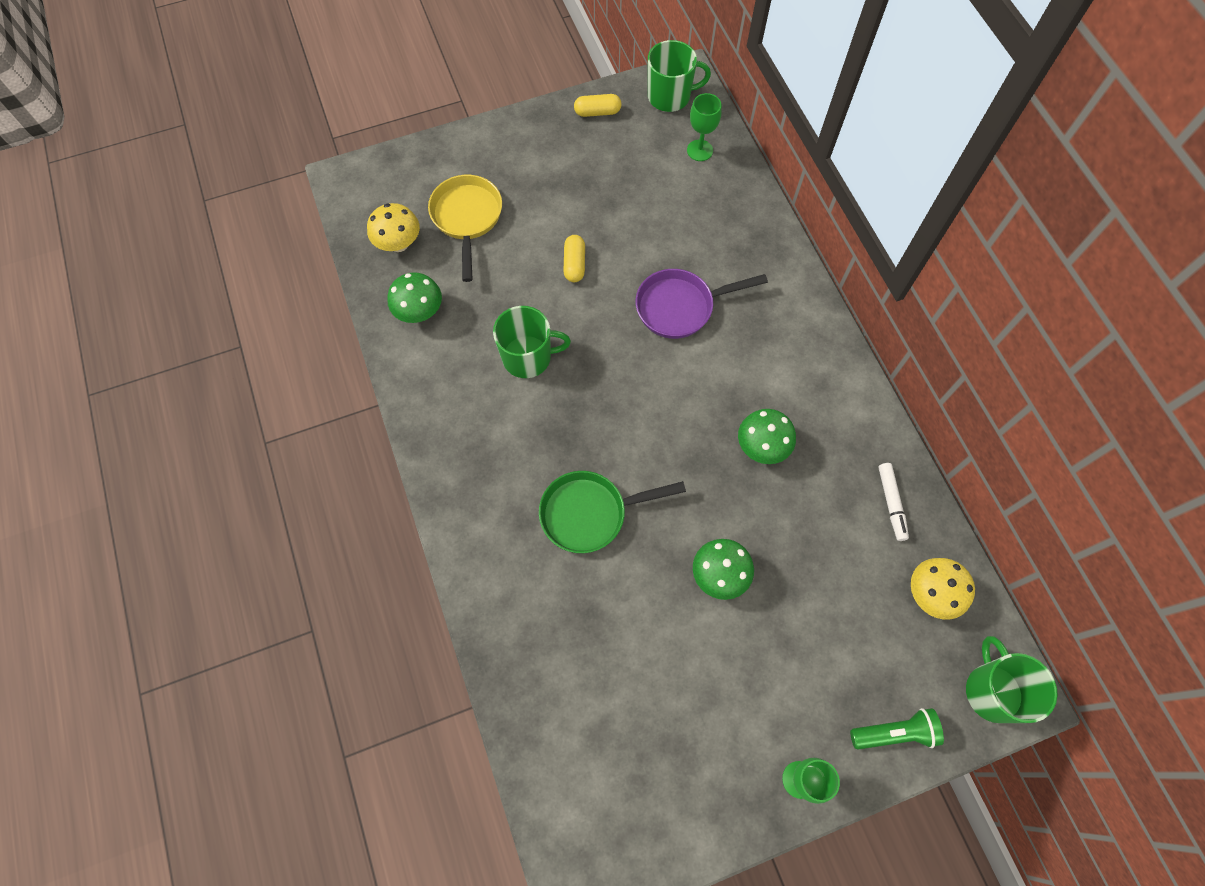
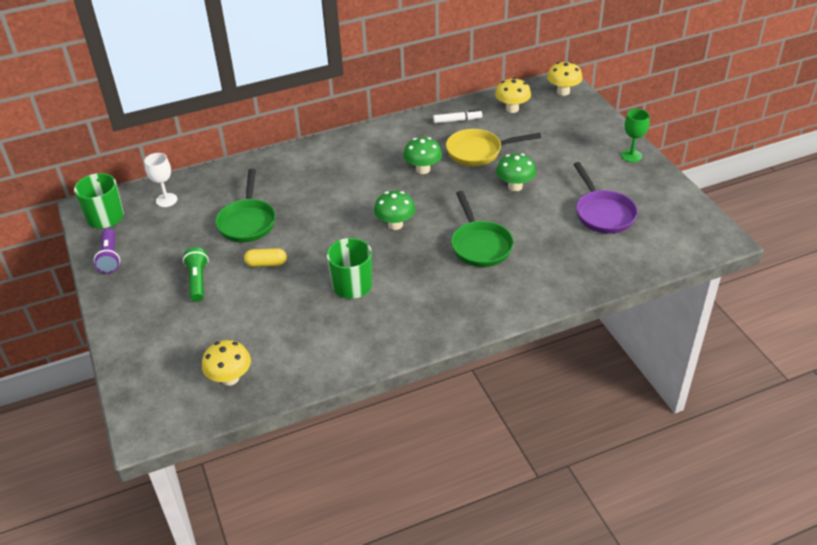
camera: 90 degrees left, 25 degrees down
(420, 312) = (305, 355): green mushroom -> green mushroom (395, 224)
(467, 218) = (209, 333): yellow pan -> yellow pan (478, 152)
(597, 112) = (110, 258): yellow capsule -> purple flashlight
(653, 238) = (247, 222): none -> green pan
(680, 307) = (311, 207): purple pan -> purple pan (603, 213)
(699, 150) = (166, 200): green goblet -> white goblet
(895, 732) = (595, 123): green flashlight -> green flashlight (198, 281)
(992, 691) = (563, 92): green mug -> yellow mushroom

